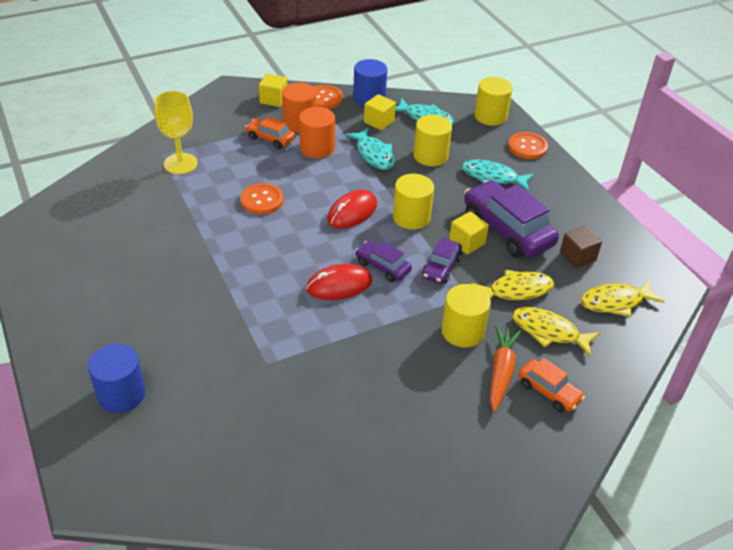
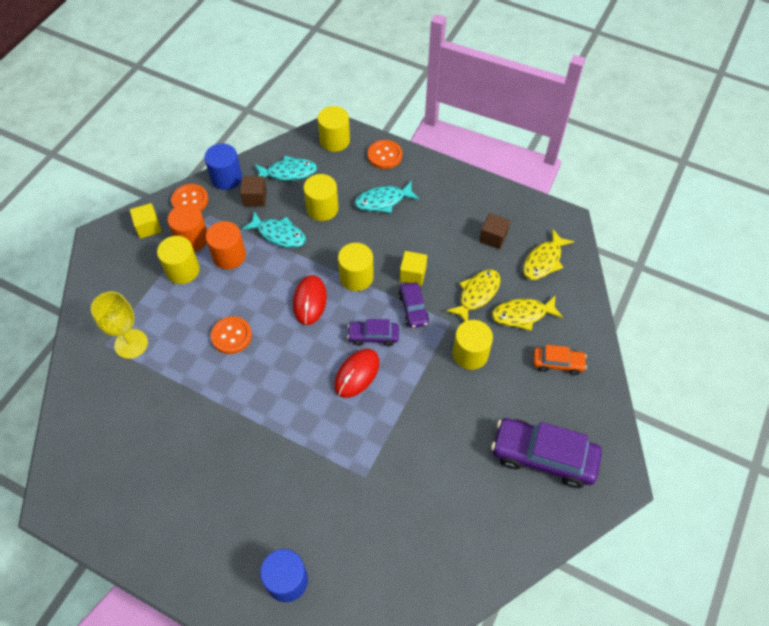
camera: 35 degrees left, 15 degrees up
(270, 138) = (183, 270): orange car -> yellow cylinder
(379, 121) = (255, 198): yellow cube -> brown cube
(501, 371) = (518, 369): orange carrot -> none
(507, 230) = (430, 244): purple car -> purple car (543, 457)

